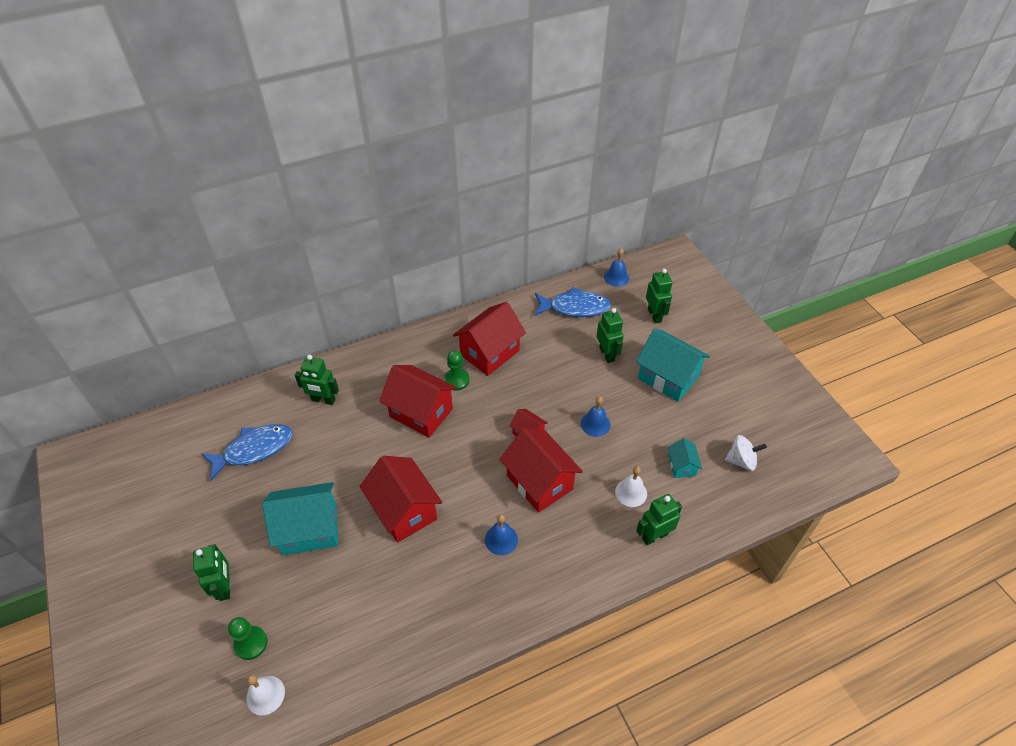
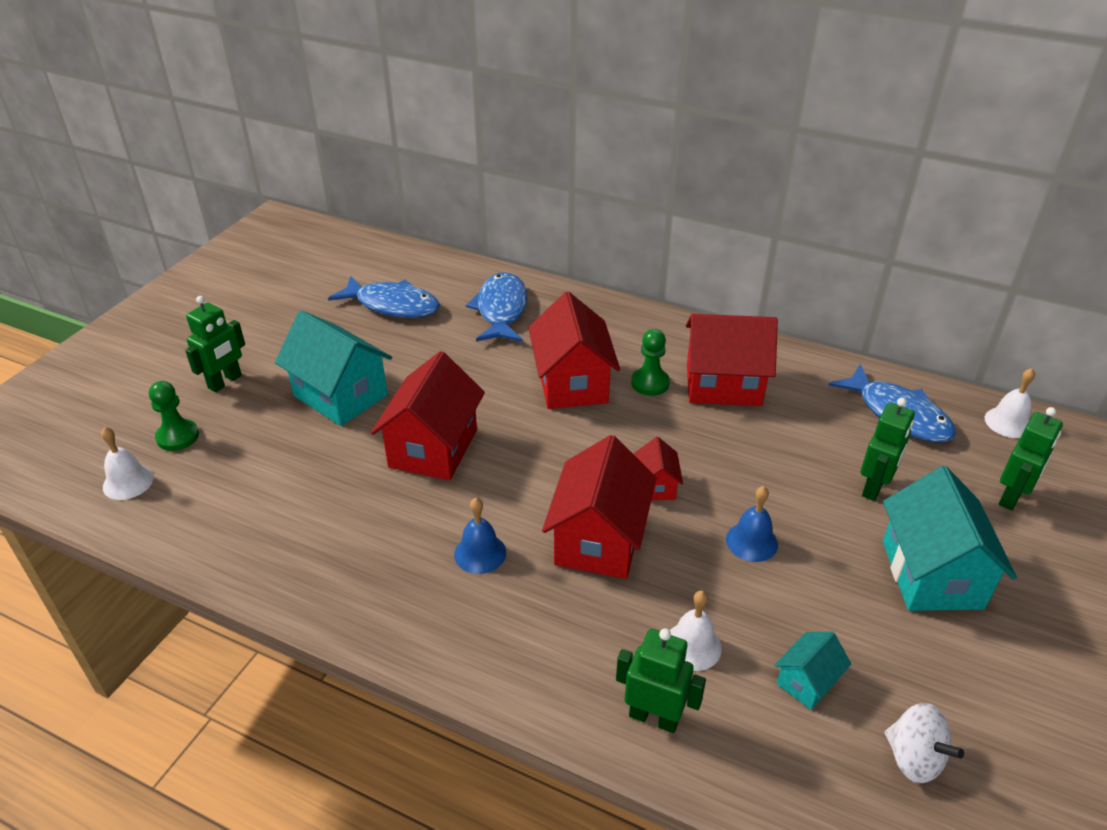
camera: 50 degrees right, 10 degrees down
(323, 400) = (501, 310): green robot -> blue fish
(616, 277) = (1008, 422): blue bell -> white bell

